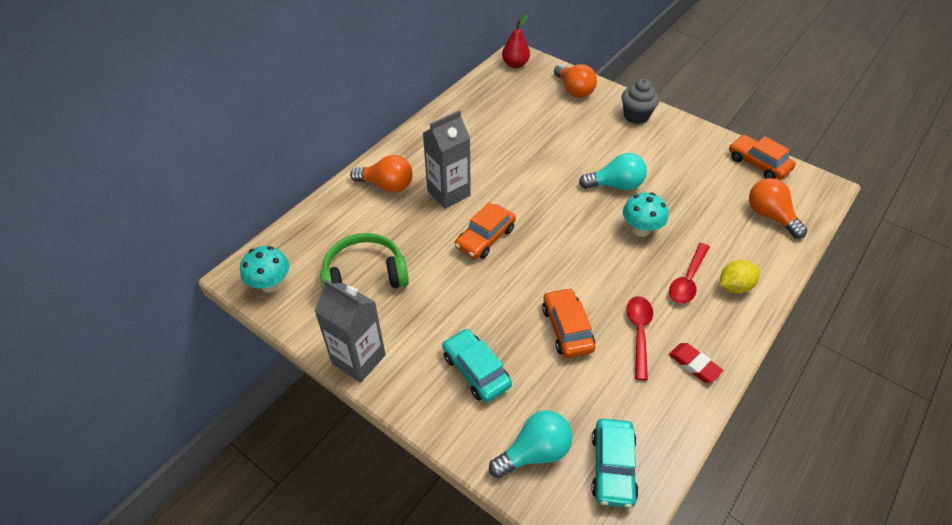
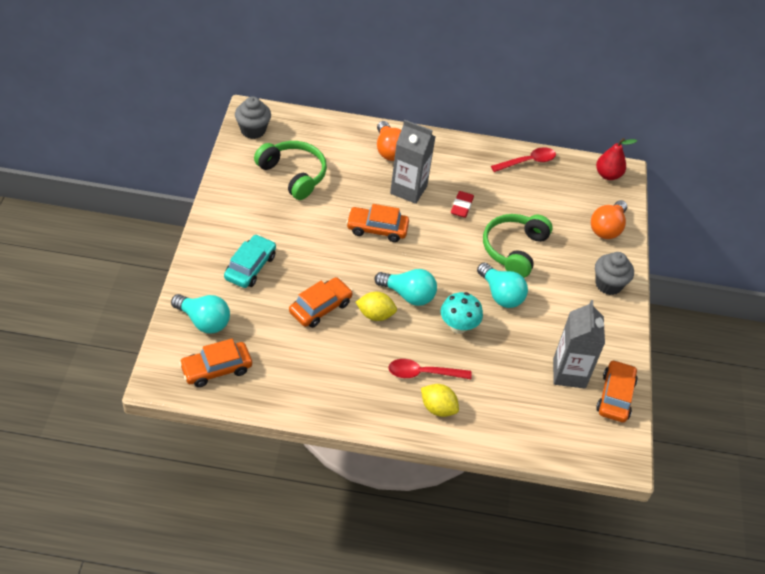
camera: 55 degrees right, 0 degrees up
(270, 284) = (253, 130): turquoise mushroom -> grey cupcake
(358, 359) = (221, 201): grey carton -> grey carton (569, 373)
(567, 154) = (514, 250): none -> green headphones
(584, 250) = (408, 295): none -> turquoise light bulb
(598, 286) = (375, 315): none -> yellow lemon
(613, 467) = (216, 369): turquoise car -> orange car
(639, 333) = (345, 354): red spoon -> red spoon (527, 162)
(694, 364) = (336, 397): red eraser -> red eraser (461, 206)
(770, 216) = (546, 419): orange light bulb -> none

